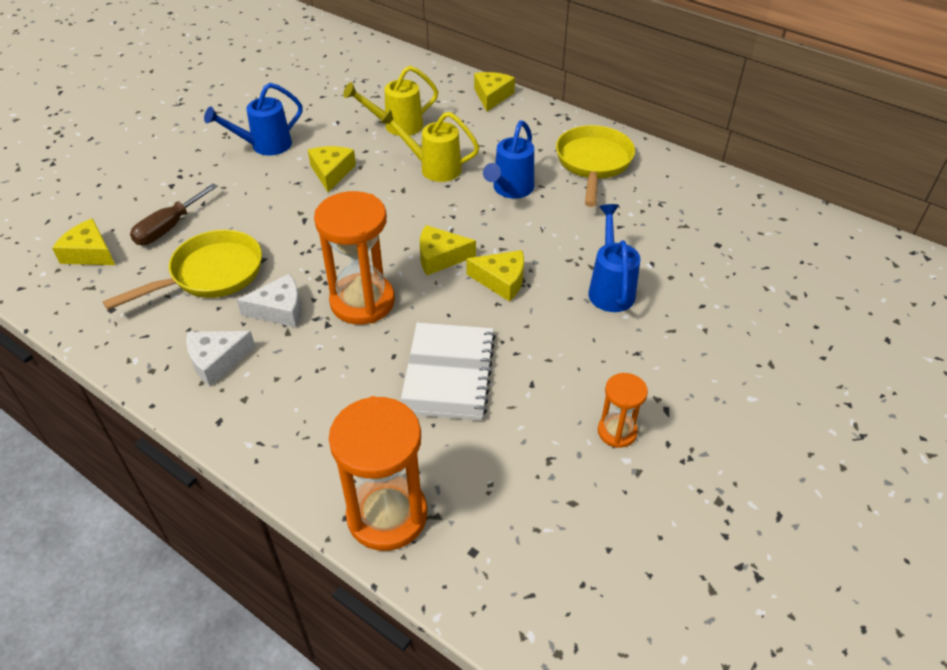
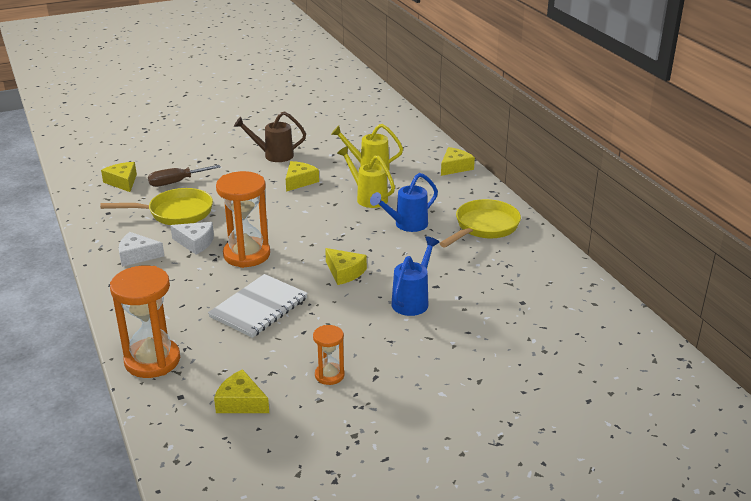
camera: 30 degrees right, 15 degrees down
(265, 146) = (273, 155): blue watering can -> brown watering can
(440, 257) = (319, 247): yellow cheese -> yellow cheese (241, 402)

